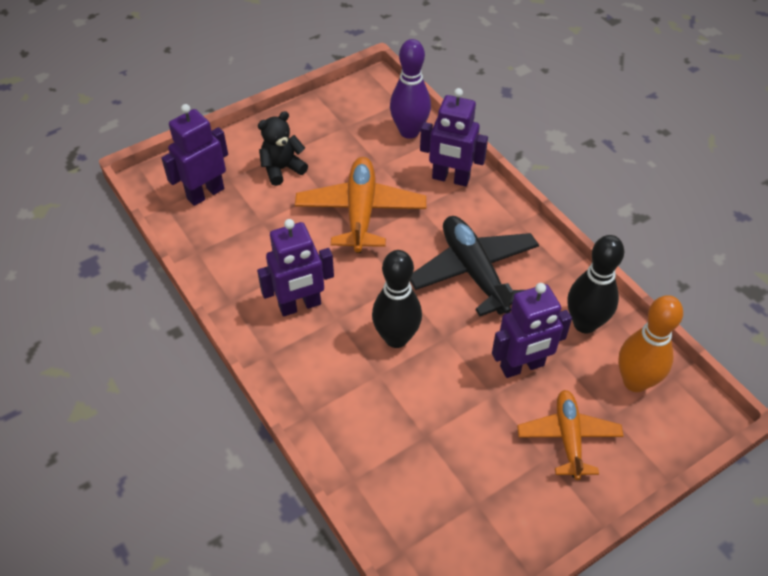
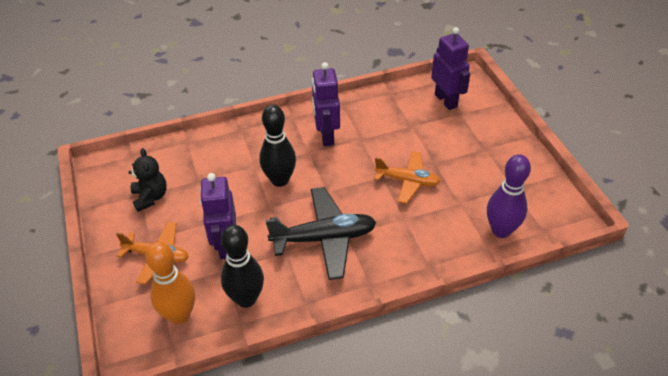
camera: 105 degrees right, 5 degrees down
(282, 169) = (465, 142): black teddy bear -> black teddy bear (150, 197)
(361, 212) = (407, 181): orange plane -> orange plane, size x0.66
(450, 178) = (434, 247): purple robot -> none

